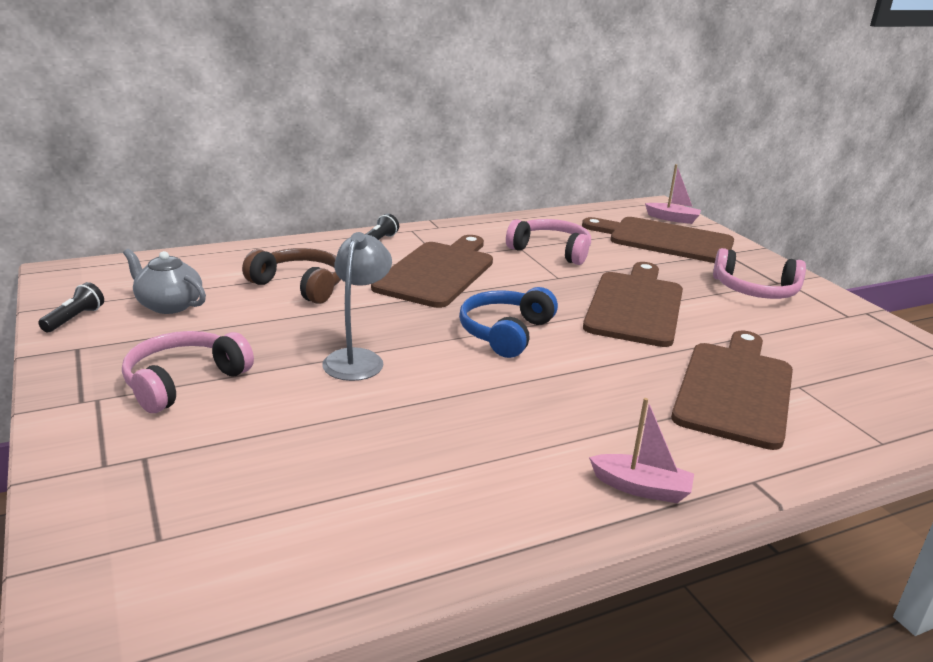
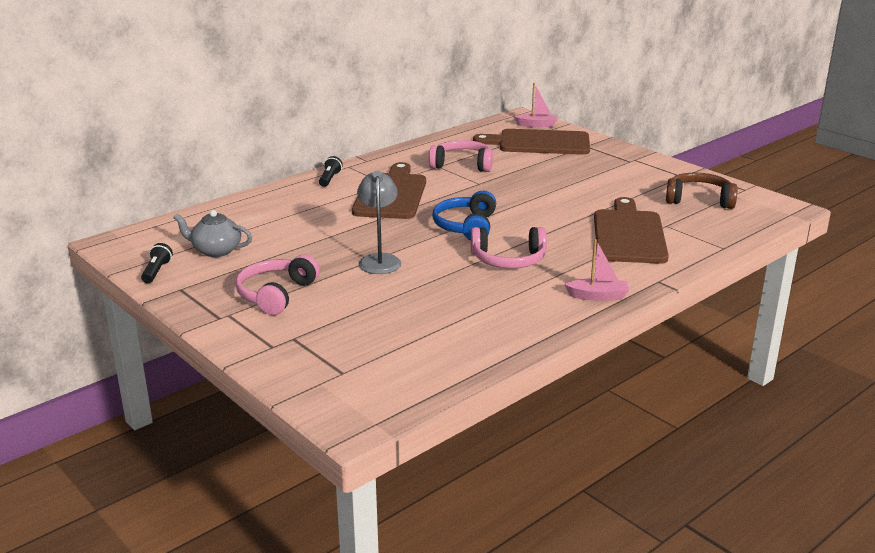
camera: 15 degrees left, 0 degrees up
(300, 285) = (299, 221): brown headphones -> brown headphones (699, 200)
(635, 306) = (542, 194): brown cutting board -> none
(755, 290) = (617, 169): pink headphones -> pink headphones (509, 260)

